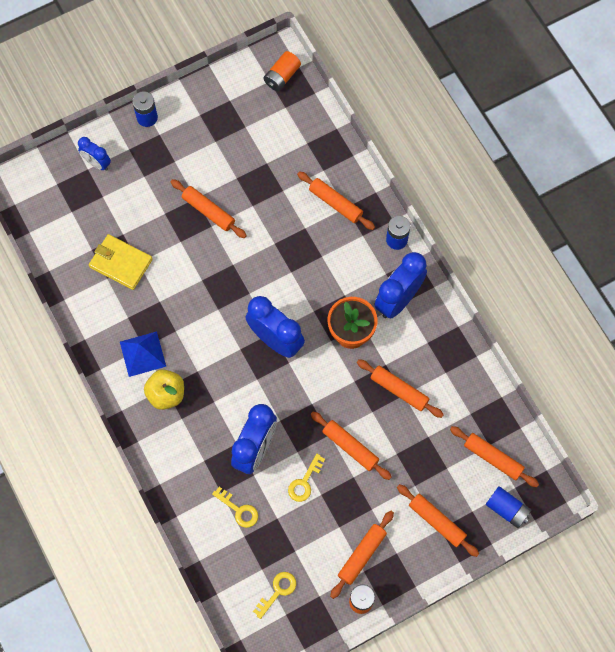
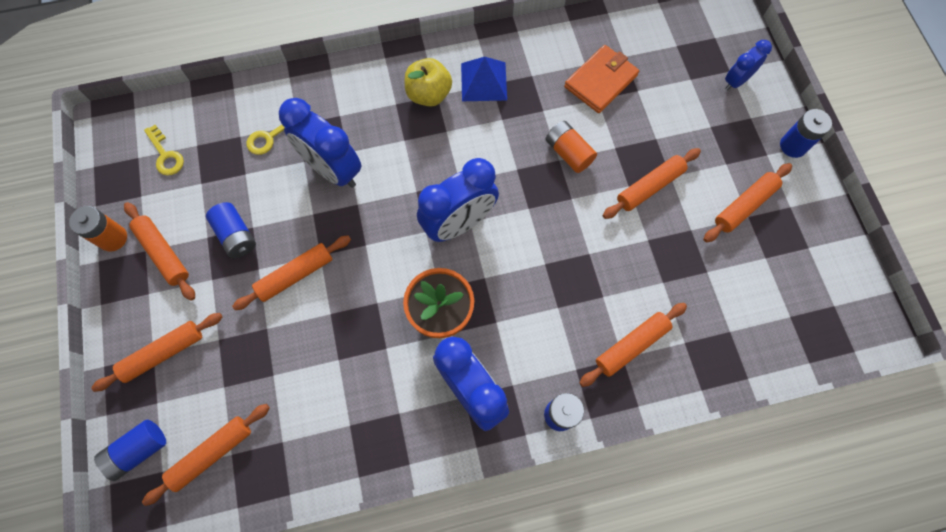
camera: 105 degrees right, 0 degrees up
(121, 263) = (600, 81): yellow wallet -> orange wallet
(282, 76) = (840, 324): orange battery -> orange battery (568, 153)
(304, 482) = (274, 213): yellow key -> none
(331, 504) = (236, 235): none -> blue battery
(399, 390) = (346, 355): orange rolling pin -> orange rolling pin (744, 206)

